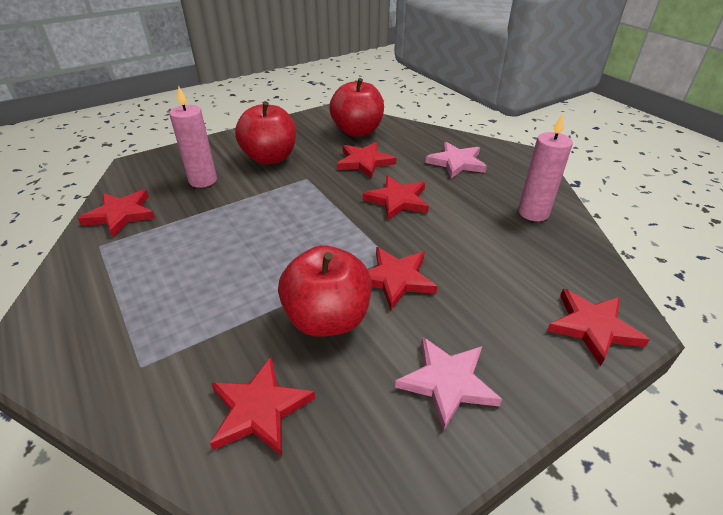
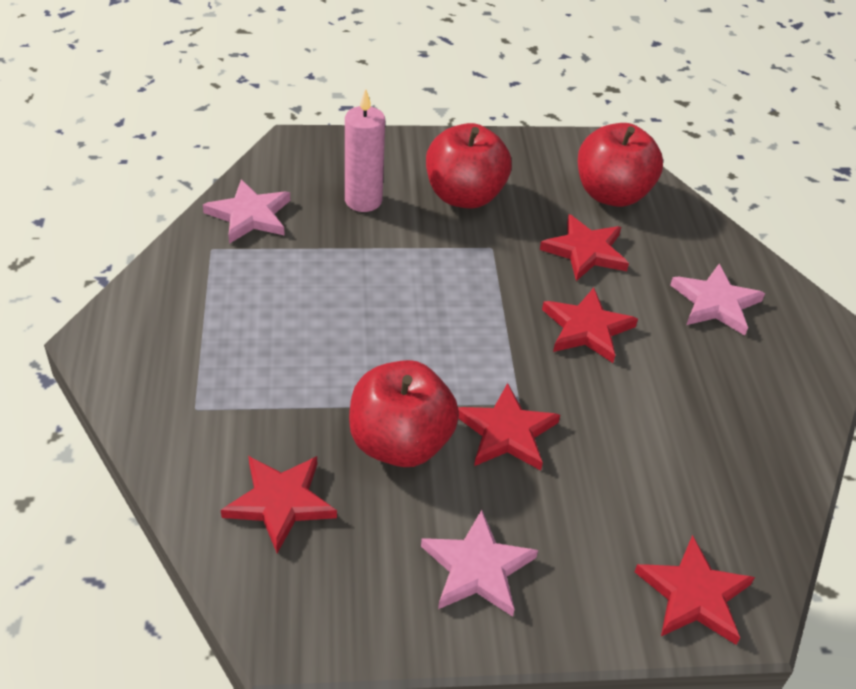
camera: 25 degrees right, 5 degrees up
(121, 215) = (250, 215): red star -> pink star
(533, 213) = (758, 423): pink candle -> none

